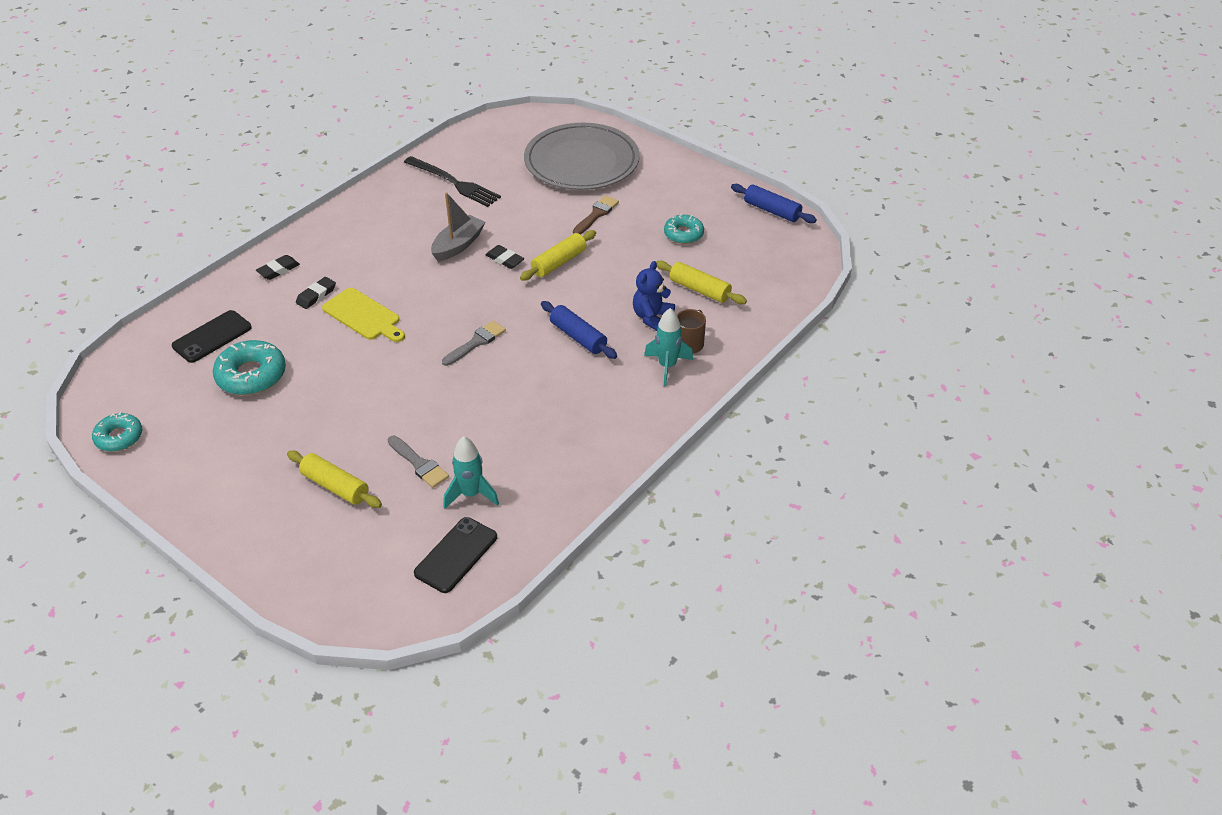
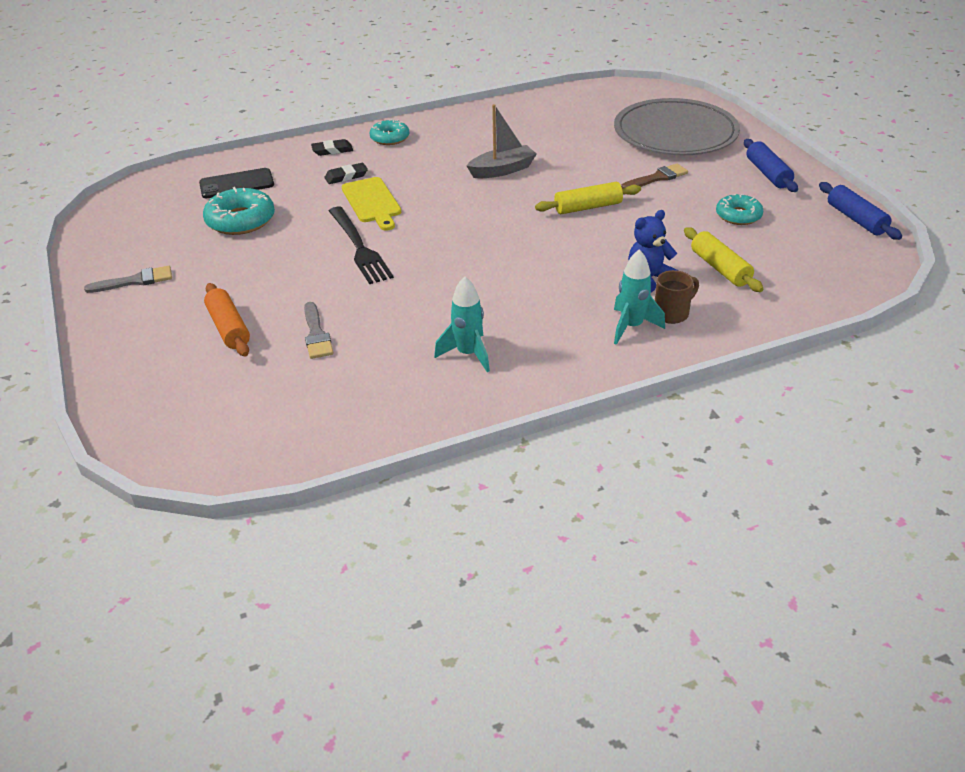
camera: 30 degrees right, 5 degrees down
(119, 437) = (101, 235): turquoise donut -> turquoise donut (390, 138)
(335, 486) = (229, 328): yellow rolling pin -> orange rolling pin
(454, 183) = (538, 123): black fork -> black fork (359, 247)
(456, 555) = (281, 426): black phone -> none
(471, 494) = (341, 377): turquoise rocket -> turquoise rocket (468, 354)
(476, 342) = (454, 250): grey brush -> grey brush (135, 281)
(505, 259) = (537, 192): black eraser -> none
(578, 337) = (557, 274): blue rolling pin -> blue rolling pin (768, 173)

